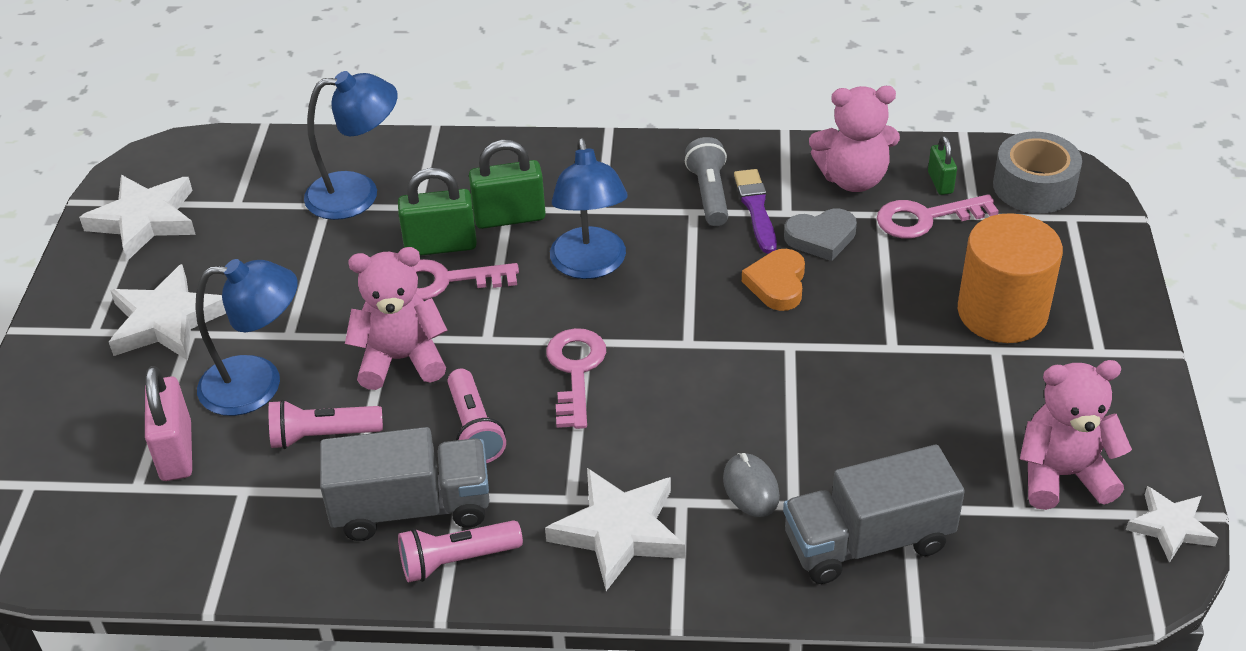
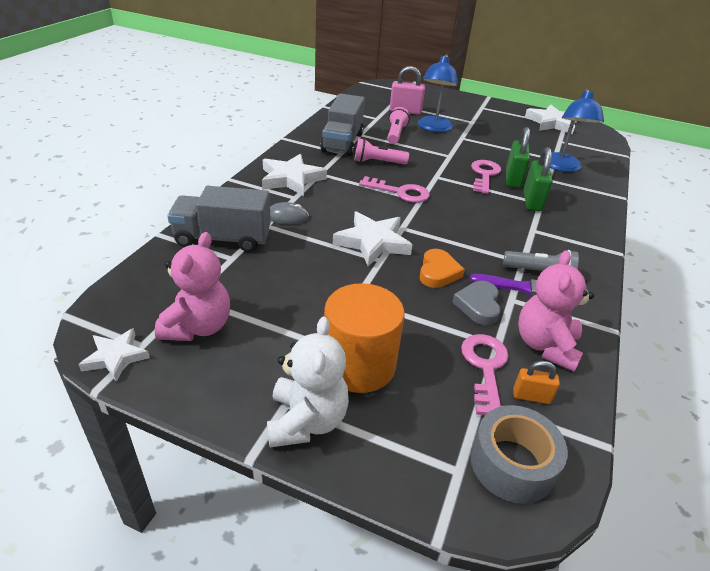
camera: 105 degrees right, 5 degrees down
(167, 321) = (482, 119): white star -> white star (372, 242)
(401, 359) = (433, 156): pink teddy bear -> none
(457, 561) = (307, 145): pink flashlight -> none
(590, 265) = (481, 215): blue lamp -> none
(777, 284) = (438, 272): orange heart -> orange heart turned 75 degrees clockwise
(867, 542) = (223, 238): grey truck -> grey truck turned 90 degrees counterclockwise
(940, 182) = (531, 396): green padlock -> orange padlock
(1107, 329) = (306, 421): none -> white teddy bear

